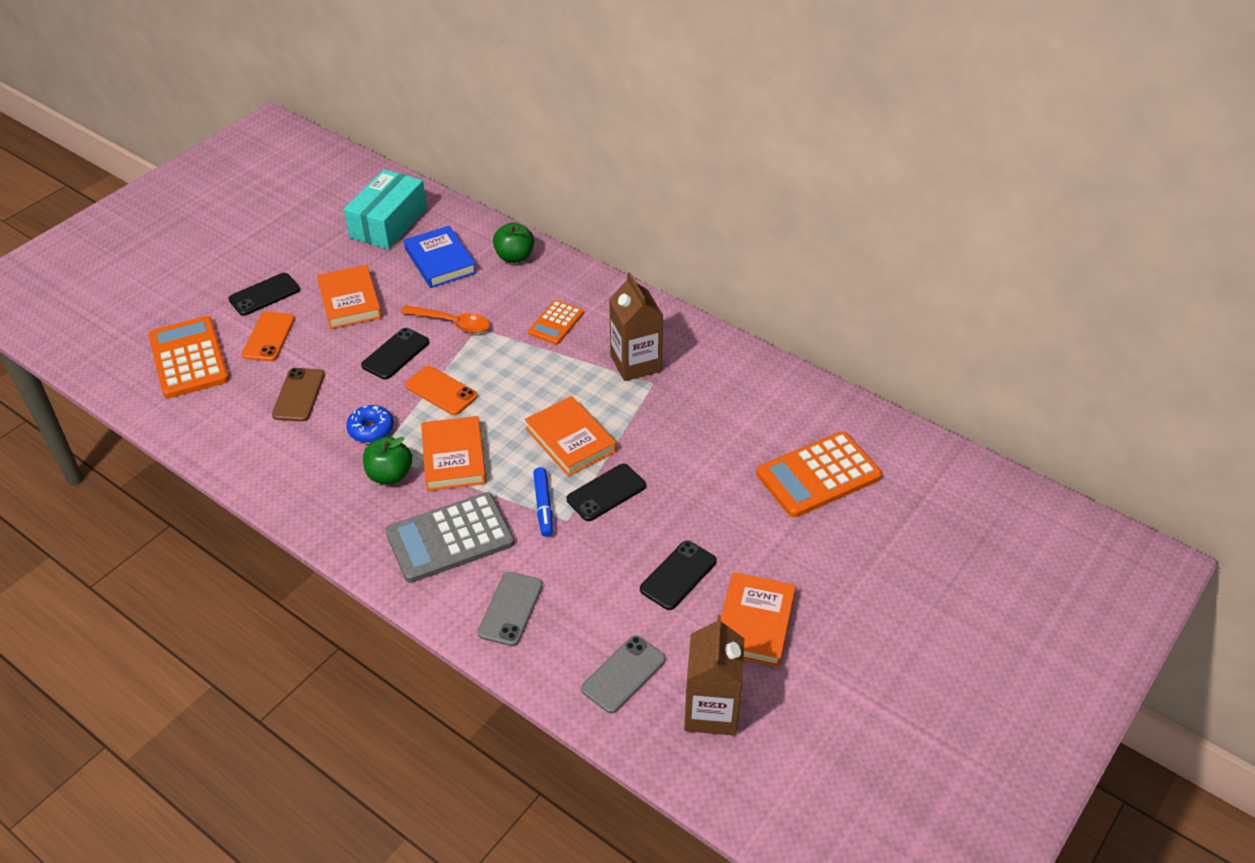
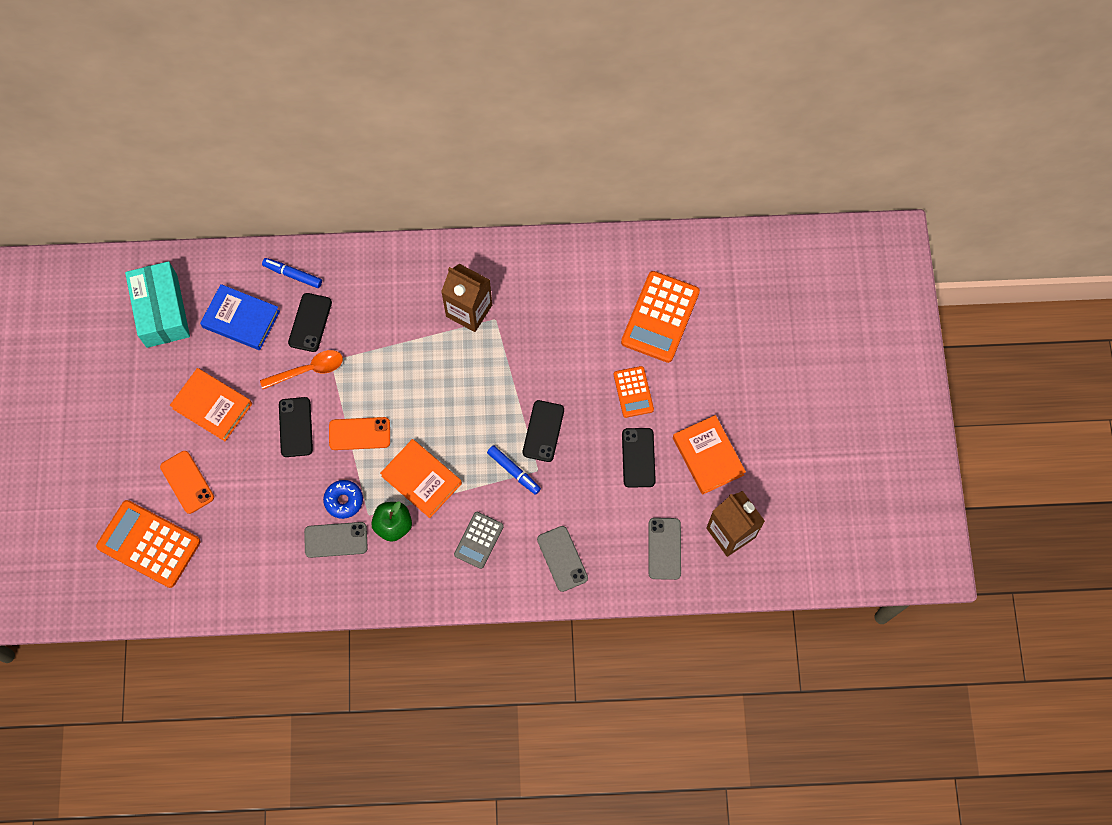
camera: 40 degrees left, 25 degrees up
(264, 295) = (141, 448): black phone -> black phone (310, 322)
(298, 395) = (264, 512): brown phone -> none
(330, 453) = (336, 540): none -> grey phone
(450, 538) = (478, 540): grey calculator -> grey calculator, size x0.57
(514, 257) = (293, 275): green apple -> blue marker
(556, 323) = (382, 315): orange calculator -> orange calculator (633, 392)
(570, 440) = (484, 408): orange book -> none

